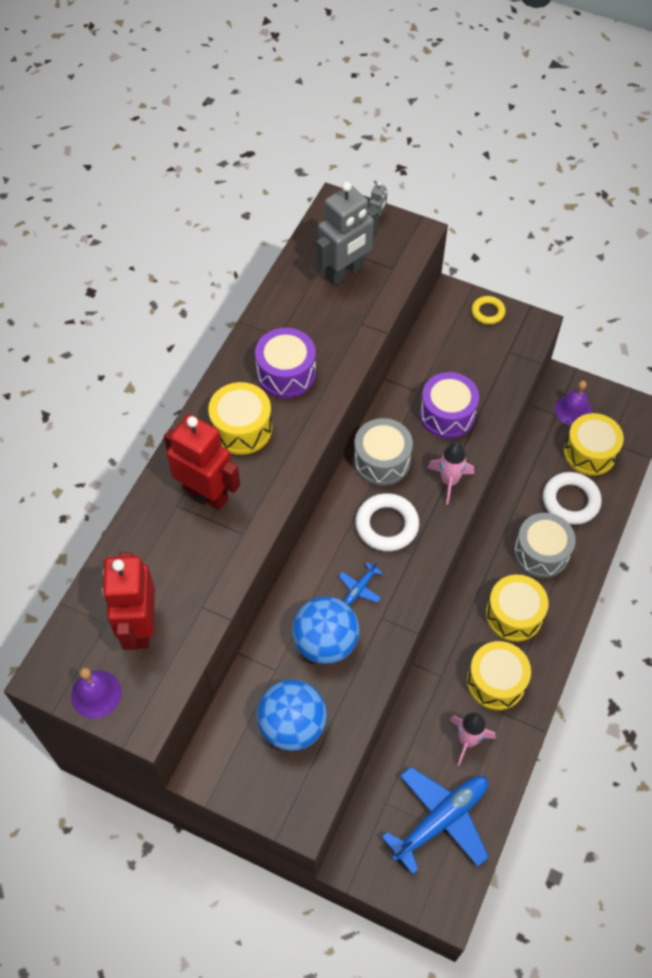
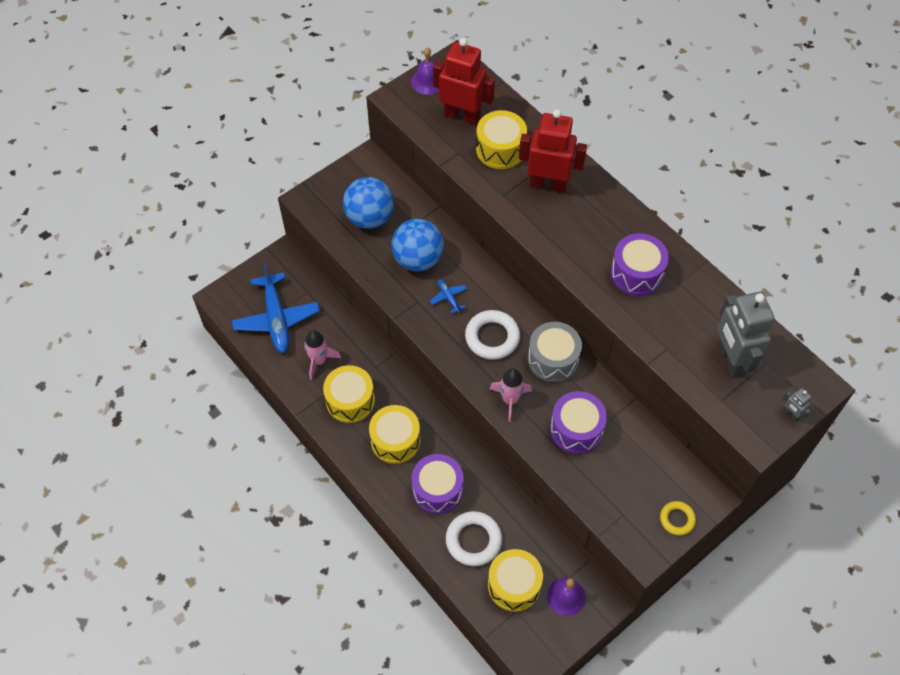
camera: 115 degrees right, 0 degrees up
(206, 493) = (548, 184): red robot -> red robot turned 135 degrees counterclockwise
(242, 428) = (596, 225): yellow drum -> yellow drum (500, 149)
(541, 552) = (437, 489): grey drum -> purple drum

